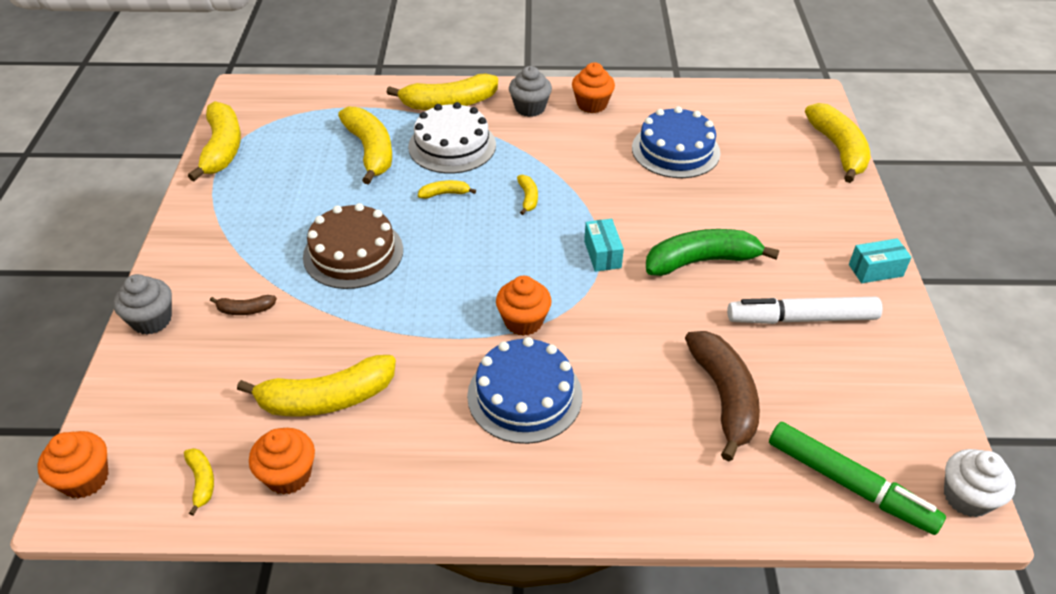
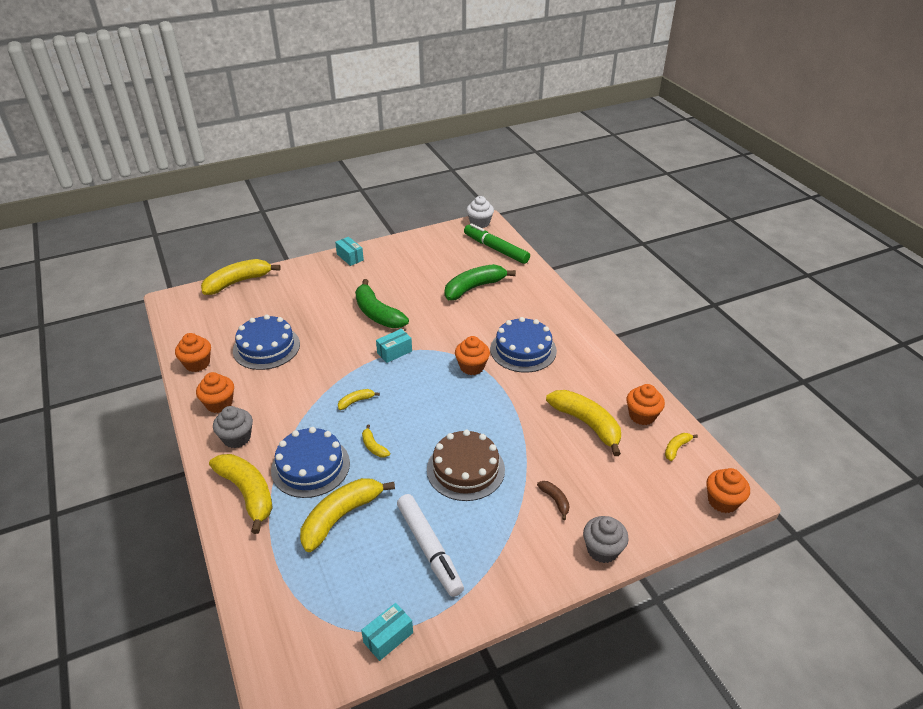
camera: 115 degrees left, 5 degrees down
(222, 148) = (388, 637): yellow banana -> turquoise box
(452, 146) = (310, 466): white cake -> blue cake
(672, 99) = (197, 364): none -> orange cupcake
(724, 397) = (474, 288): brown banana -> green banana
(802, 318) = (402, 274): white marker -> white marker (429, 548)
(848, 484) = (496, 249): green marker -> green marker turned 60 degrees counterclockwise

